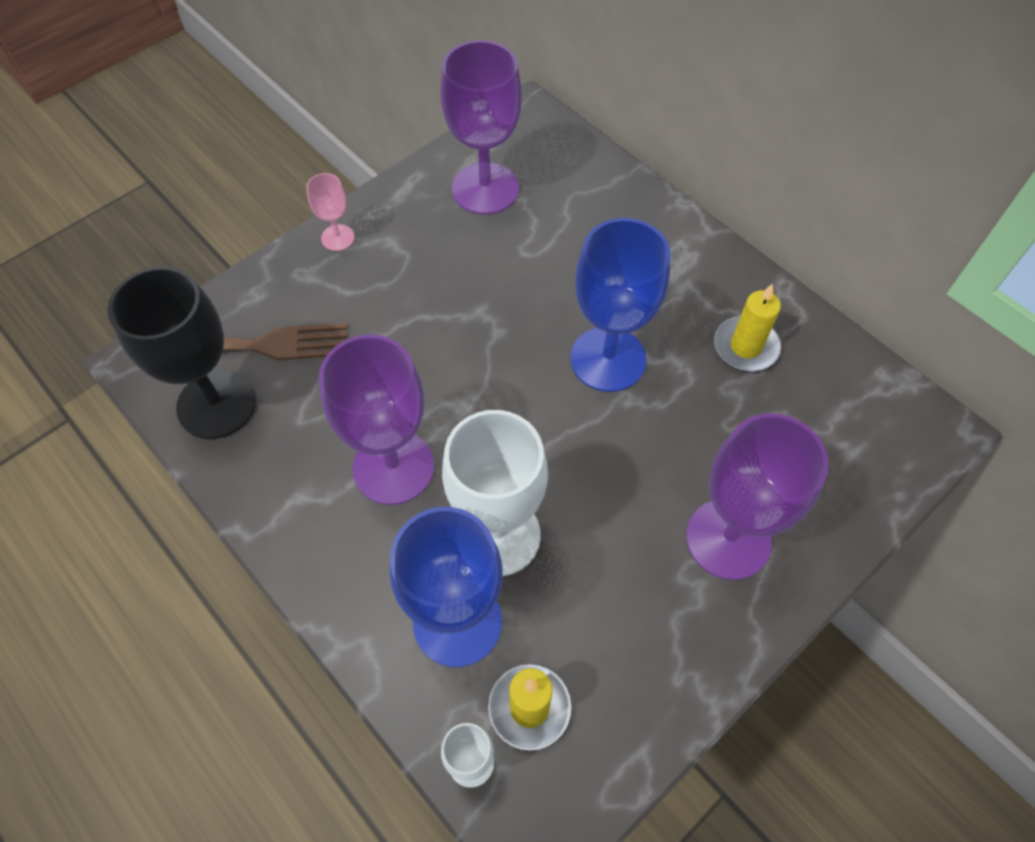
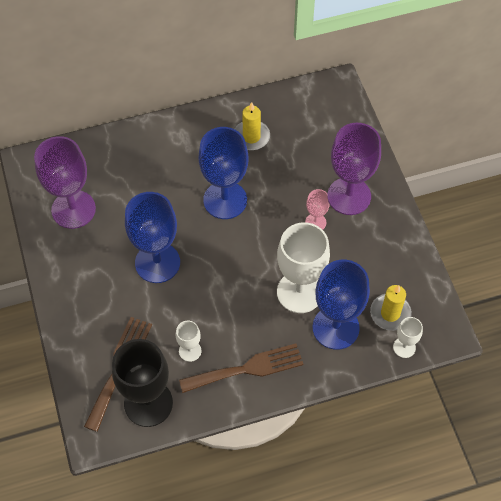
camera: 65 degrees left, 0 degrees up
(323, 421) = (190, 351): none -> white goblet
(324, 514) = (247, 369): none -> brown fork
(337, 237) = (62, 301): pink goblet -> pink goblet (315, 222)
(393, 467) = (236, 326): purple goblet -> none
(452, 319) = (157, 262): none -> blue goblet

